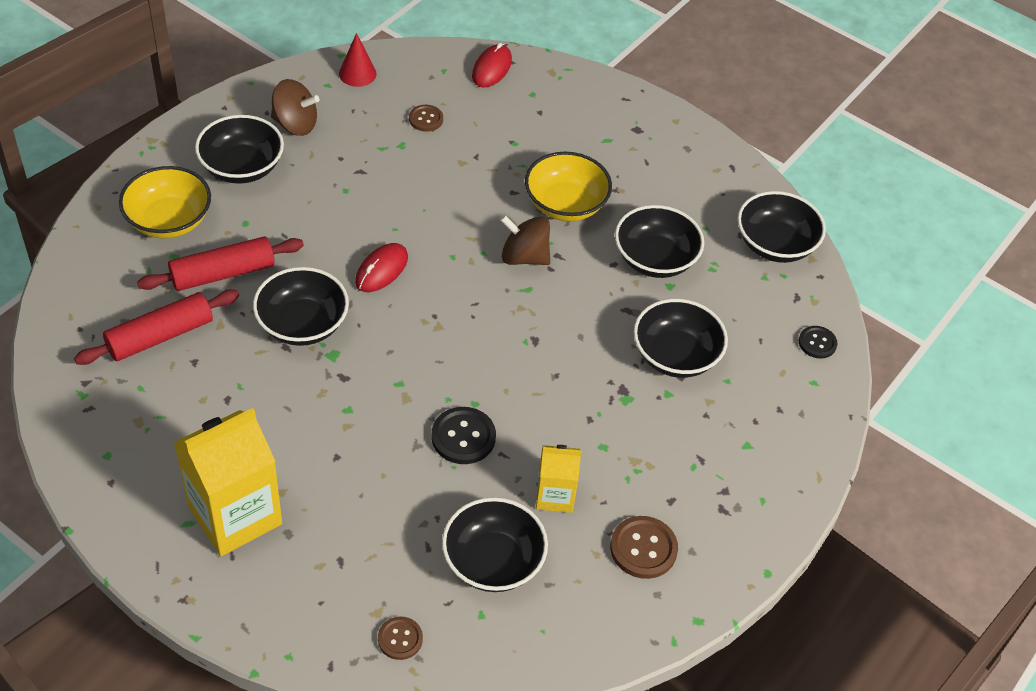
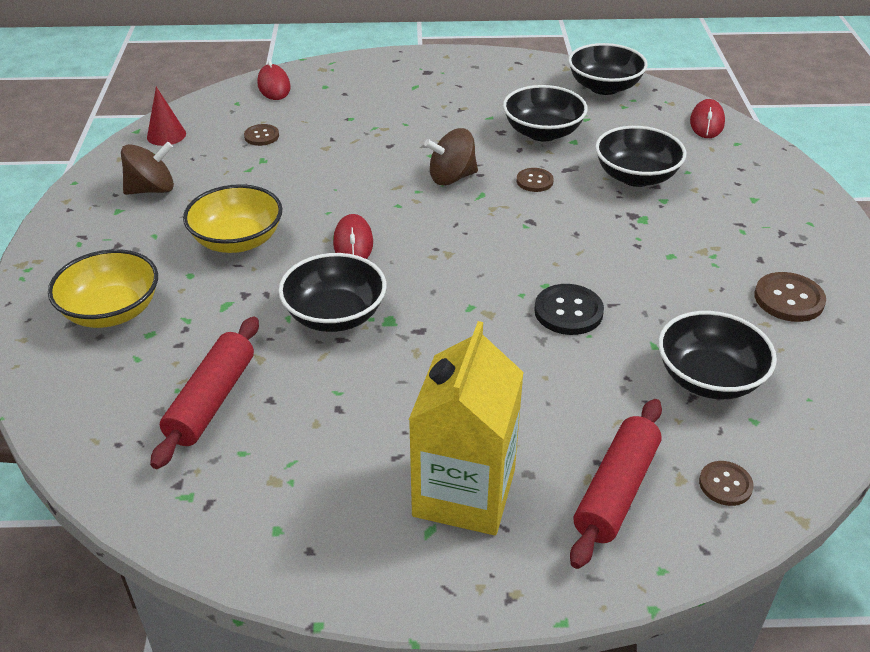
camera: 35 degrees left, 10 degrees down
(223, 273) = (215, 320): red rolling pin -> red rolling pin (616, 490)
(242, 167) = (138, 240): black bowl -> none
(555, 495) = (685, 306): yellow carton -> none
(565, 204) = (437, 134): yellow bowl -> yellow bowl (237, 240)
(585, 304) = (534, 181): none -> brown button
(817, 343) = (707, 122): black button -> red mouse

